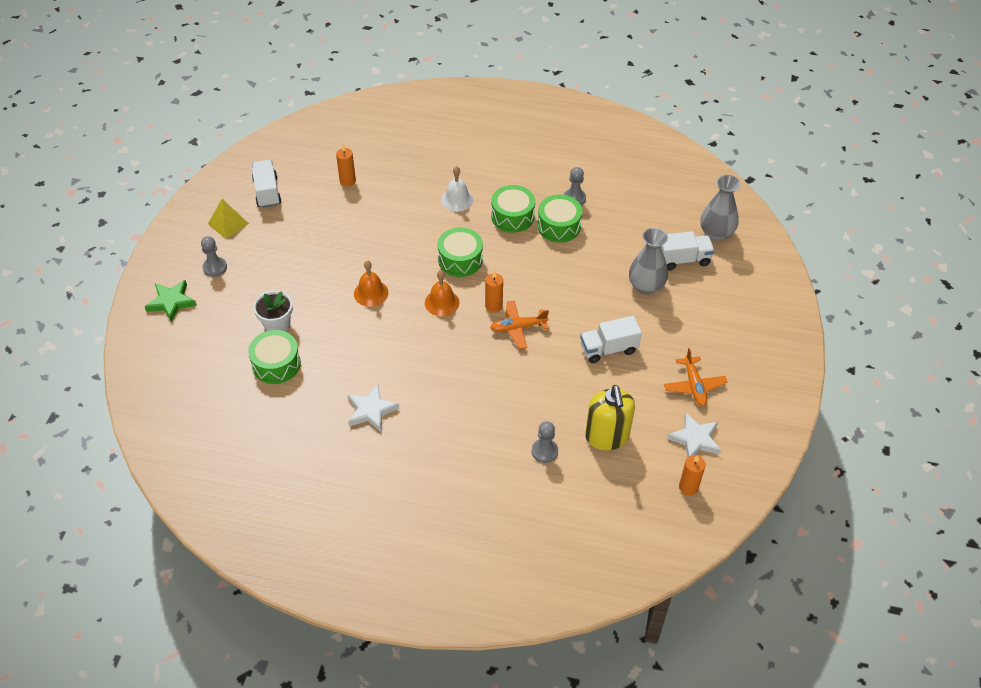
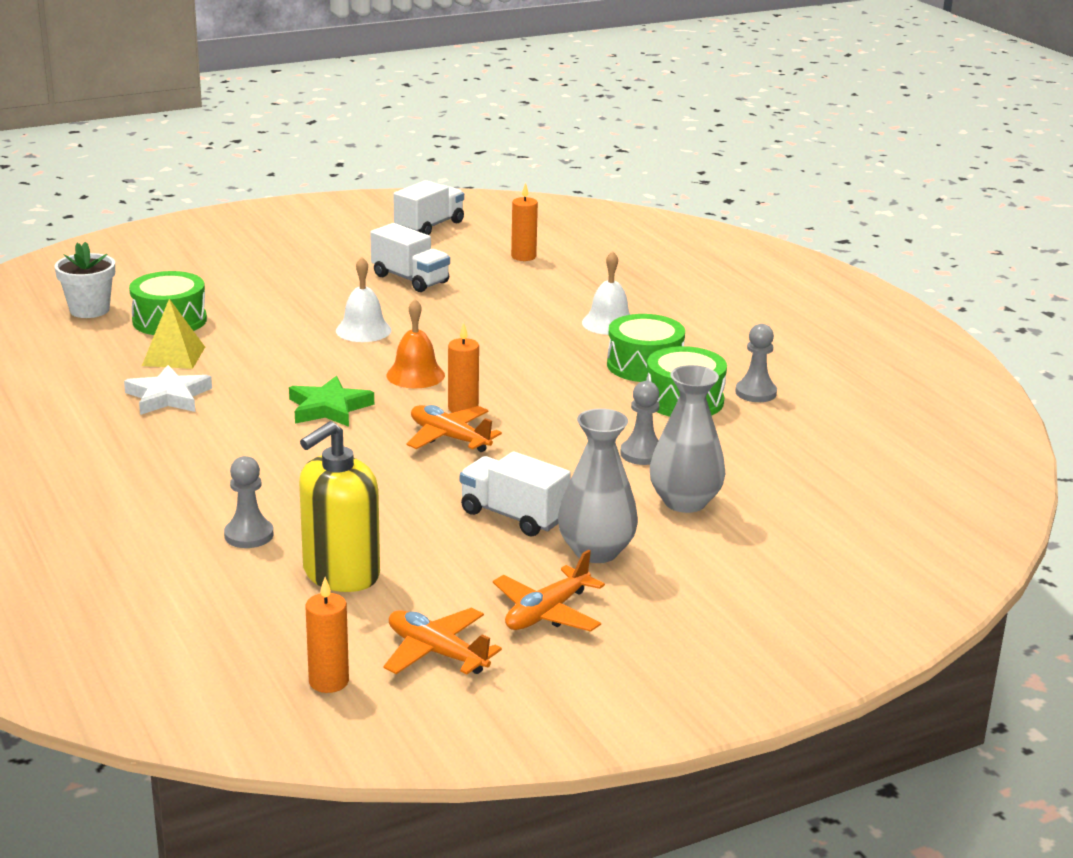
camera: 50 degrees right, 25 degrees down
(171, 302) = (186, 241): green star -> green star (329, 408)
(215, 267) = (270, 242): grey pawn -> grey pawn (642, 454)
(228, 223) = (347, 225): yellow pyramid -> yellow pyramid (173, 356)
(277, 325) = (231, 300): white flower pot -> white flower pot (89, 310)
(371, 293) = (363, 330): orange bell -> white bell
(460, 259) = (509, 360): green drum -> none
(683, 259) = (790, 513): white truck -> white truck (410, 279)
(695, 439) = (437, 653): white star -> orange plane
(716, 233) = (895, 521): grey vase -> grey vase (596, 551)

